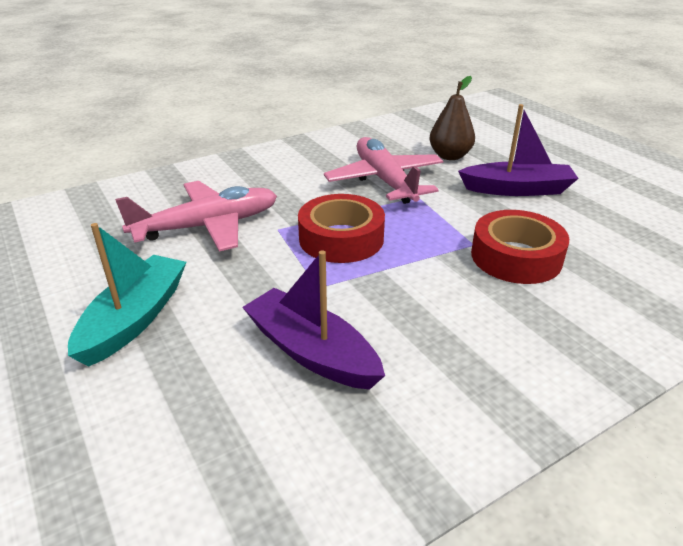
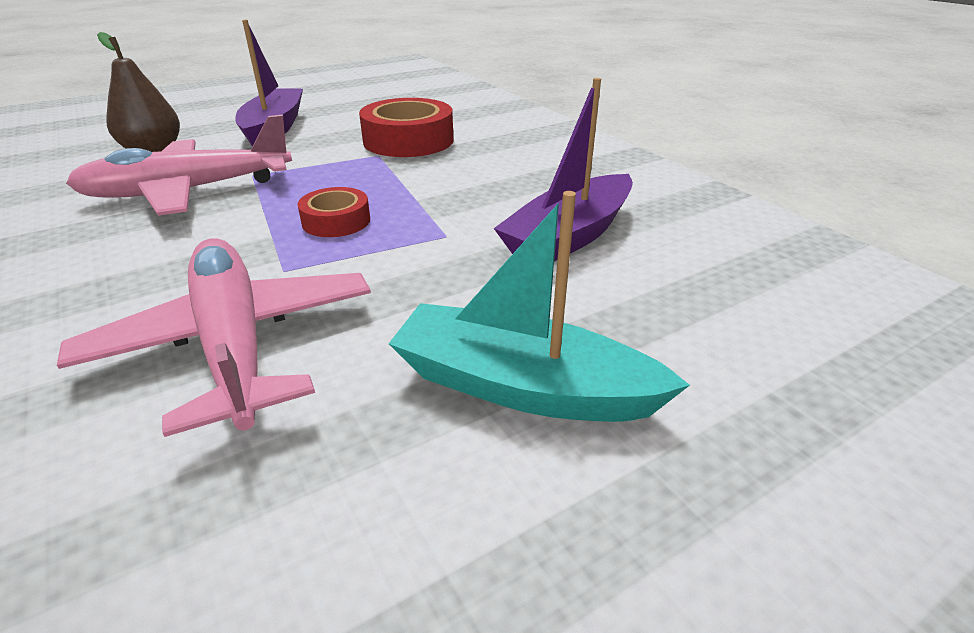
camera: 90 degrees left, 0 degrees up
(341, 238) = (336, 221): red tape -> red tape, size x0.56

